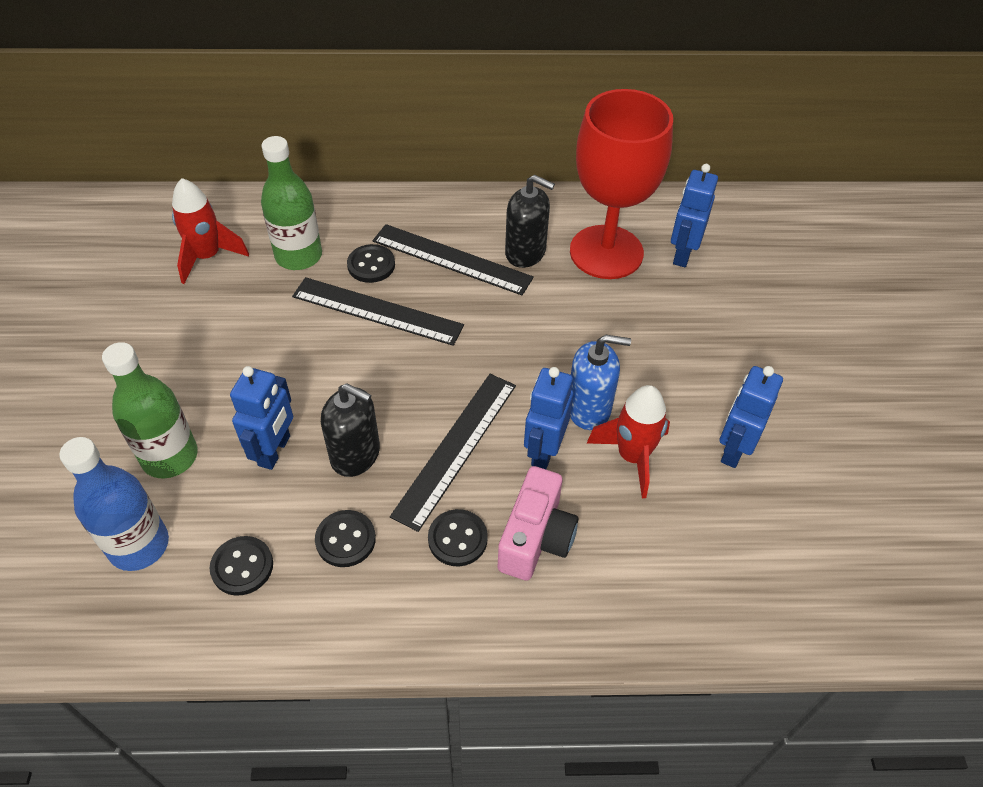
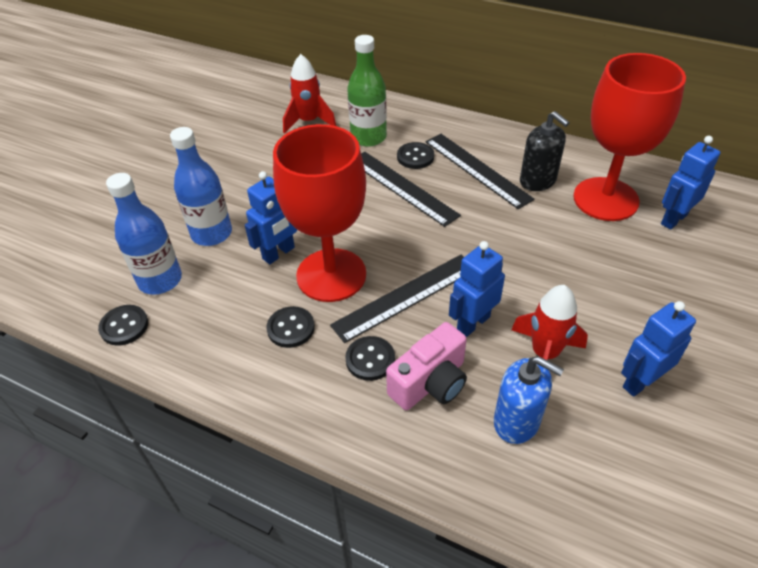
camera: 30 degrees right, 5 degrees down
(170, 457) = (211, 233): green bottle -> blue bottle
(242, 567) = (213, 318): black button -> black button (124, 326)
(355, 454) = (331, 275): black soap dispenser -> red goblet
(589, 409) = (527, 306): blue soap dispenser -> blue soap dispenser (517, 421)

